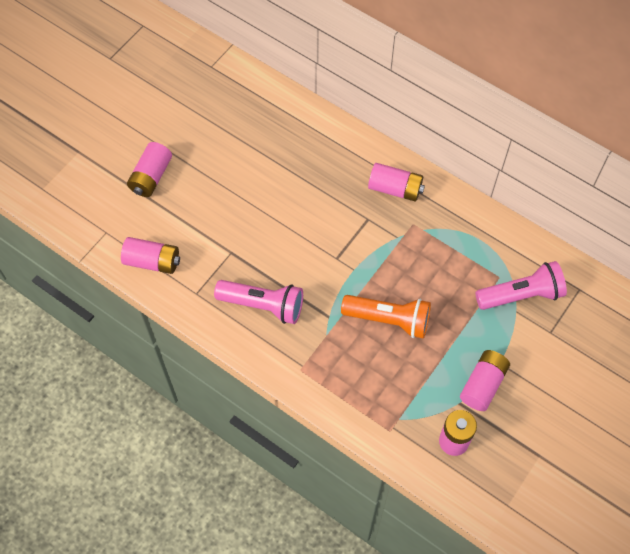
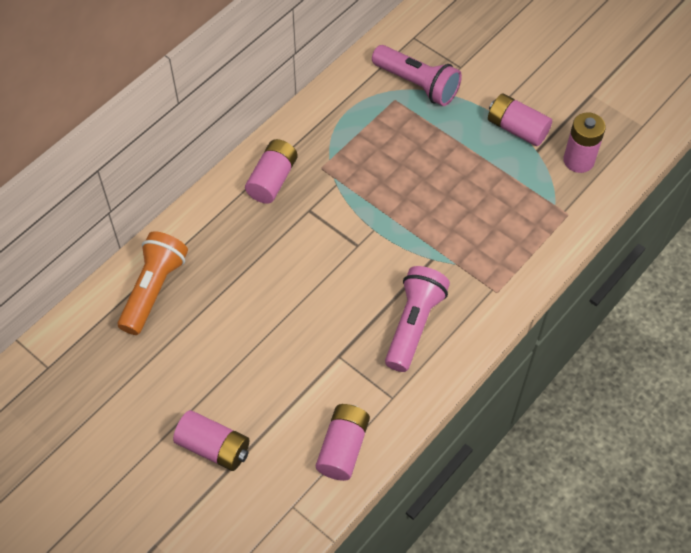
camera: 85 degrees left, 5 degrees down
(388, 320) = (439, 202): orange flashlight -> orange flashlight (154, 290)
(521, 295) = (417, 84): pink flashlight -> pink flashlight turned 135 degrees clockwise

